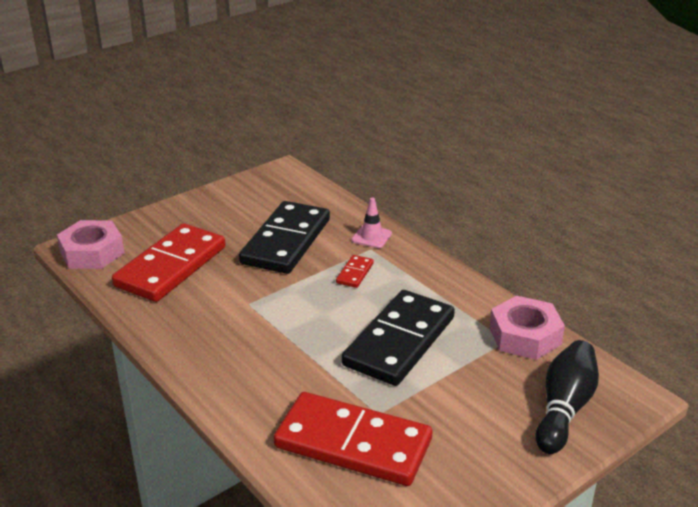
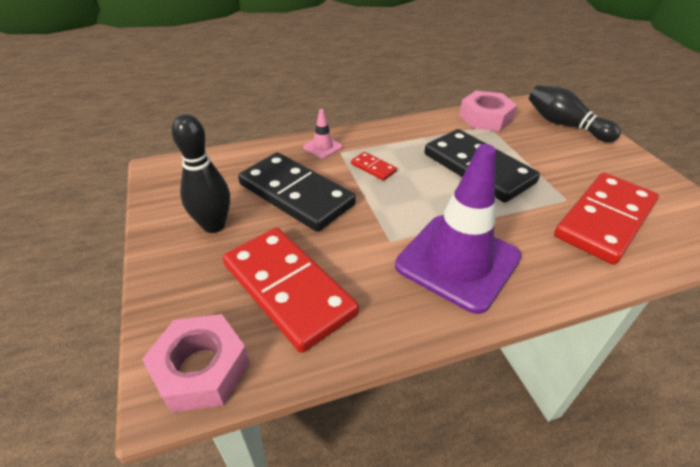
camera: 70 degrees left, 10 degrees up
(226, 215) = (214, 225): none -> black bowling pin
(237, 344) = (457, 261): none -> purple traffic cone

